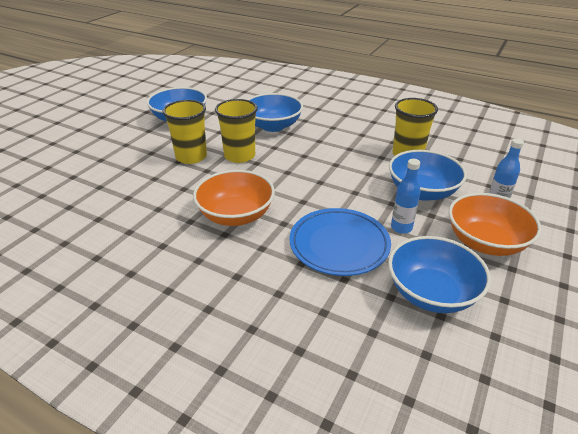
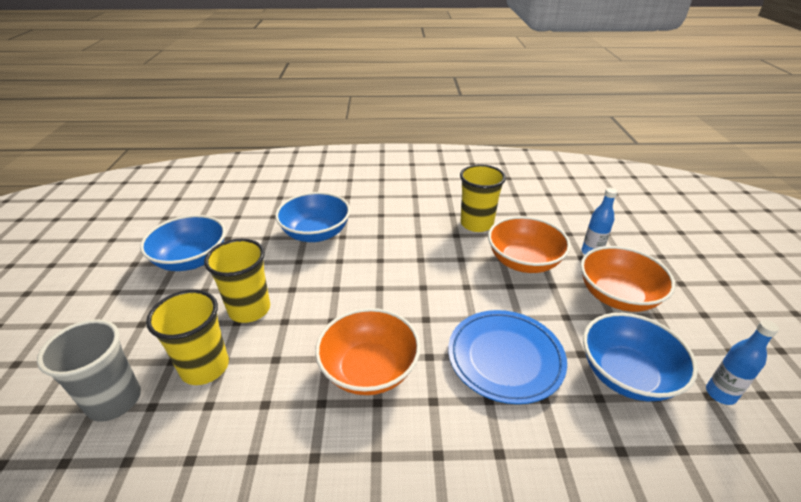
camera: 30 degrees left, 0 degrees up
(84, 177) = (114, 400): none -> grey cup
(239, 156) = (309, 286): yellow cup -> yellow cup (205, 367)
(401, 228) = (541, 311): blue bottle -> blue bottle (720, 394)
(422, 192) = (523, 261): blue bowl -> orange bowl

